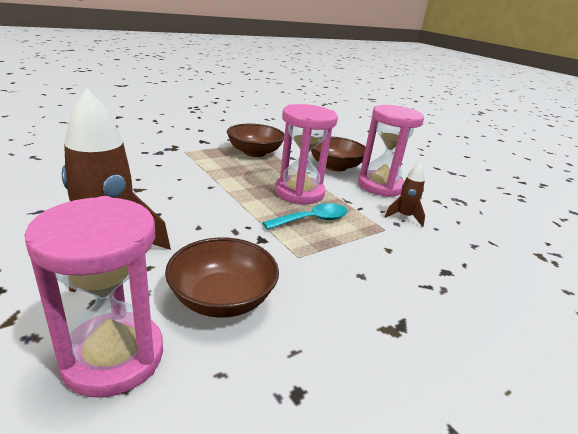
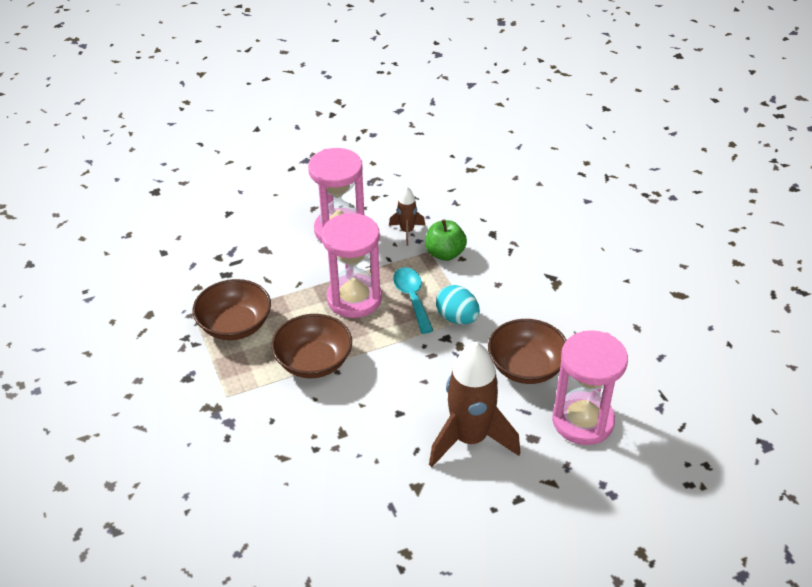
camera: 75 degrees left, 15 degrees up
(293, 246) = (457, 318): none -> turquoise egg
(335, 166) = (284, 256): brown bowl -> brown bowl (313, 361)
(388, 238) = (445, 253): none -> green apple

